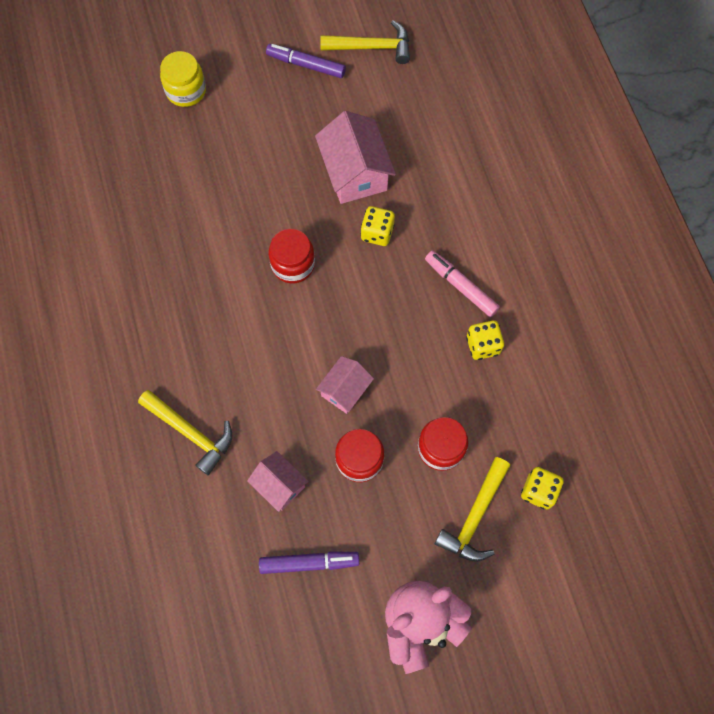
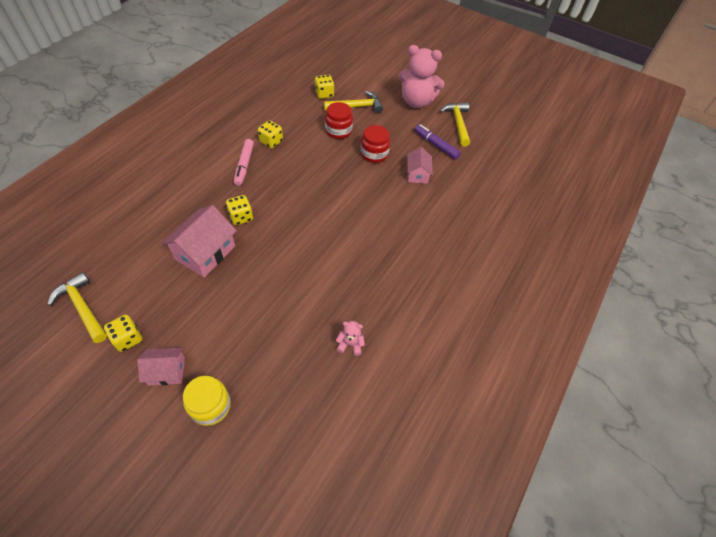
camera: 135 degrees left, 15 degrees down
(137, 229) = (350, 344): none -> pink teddy bear
(191, 432) = (434, 223): yellow hammer -> yellow hammer (457, 123)
(293, 264) = (297, 243): red jar -> none
(306, 65) = (128, 339): purple marker -> yellow dice
(345, 390) = (347, 178): pink house -> pink house (167, 371)

